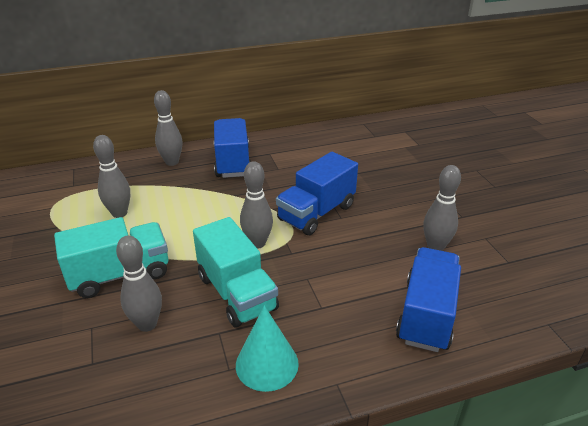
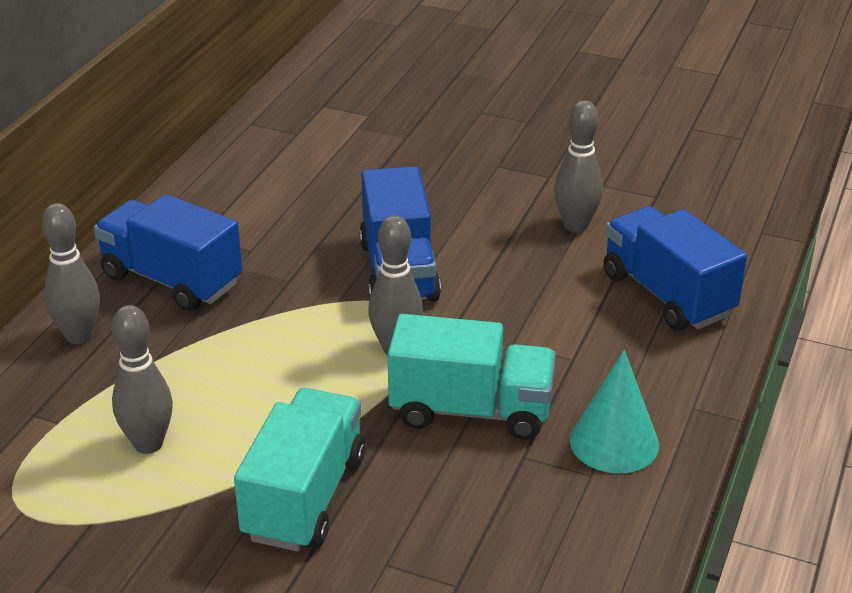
camera: 50 degrees left, 0 degrees up
(147, 324) = (439, 510): grey bowling pin -> none

